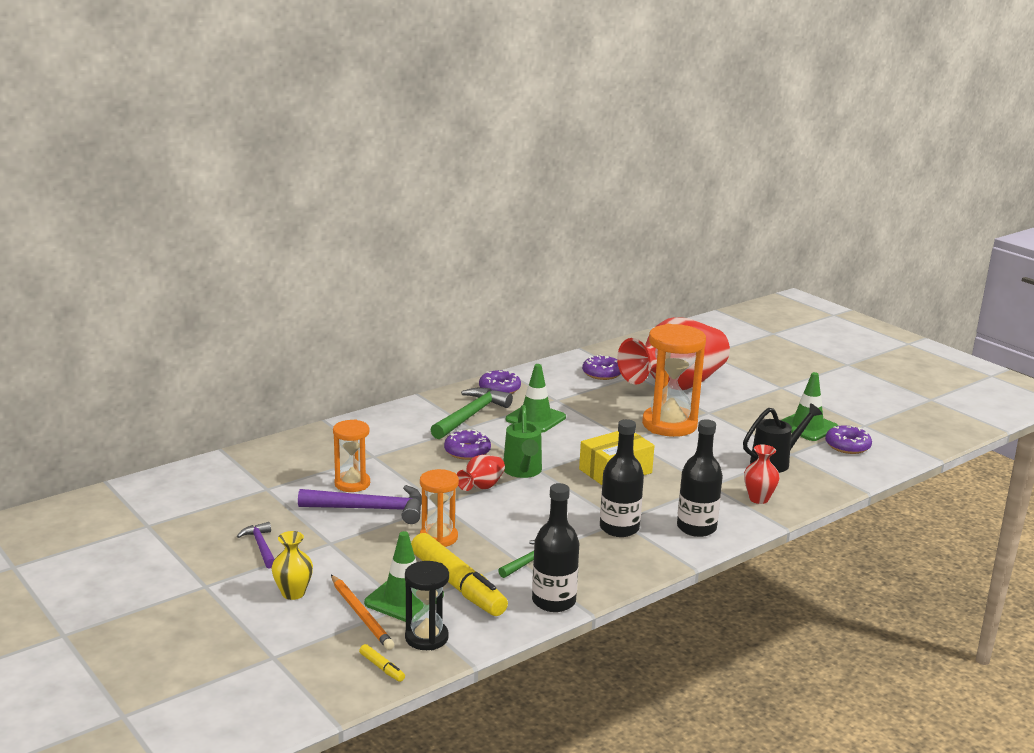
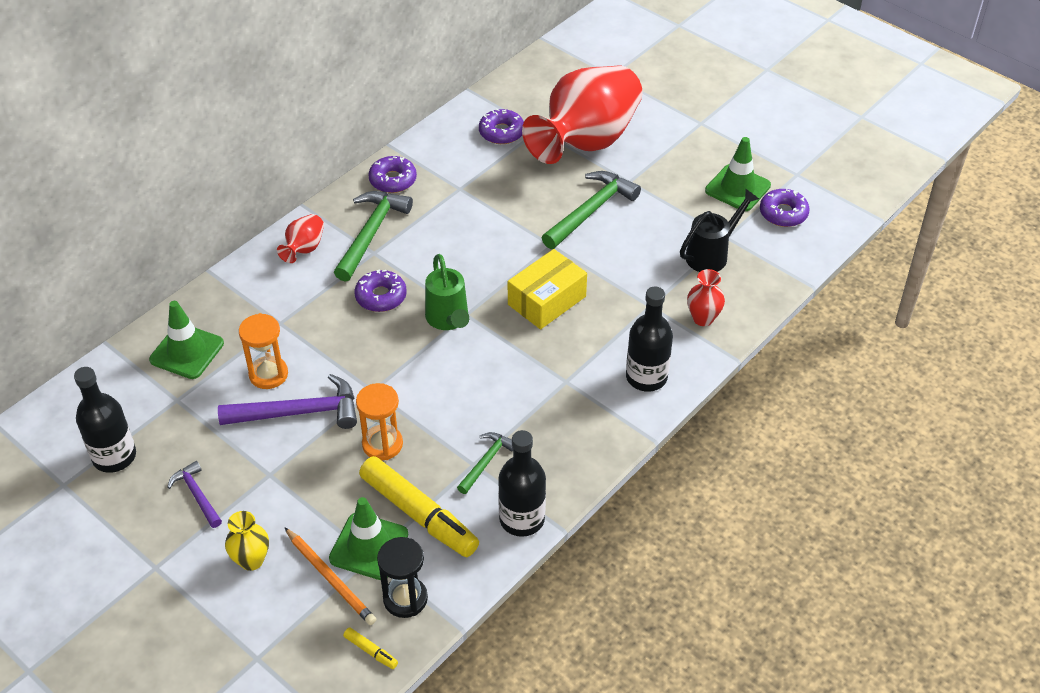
camera: 10 degrees left, 25 degrees up
(482, 487) = (410, 353): red vase -> red vase (304, 249)
(535, 418) = (443, 226): green traffic cone -> green traffic cone (187, 351)
(619, 528) = (567, 393): black bottle -> black bottle (114, 456)
(669, 425) = (591, 211): orange hourglass -> green hammer

